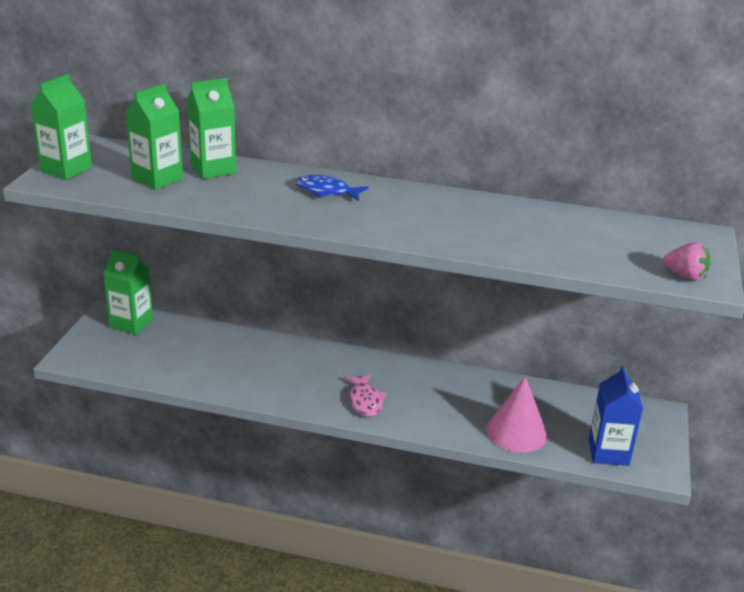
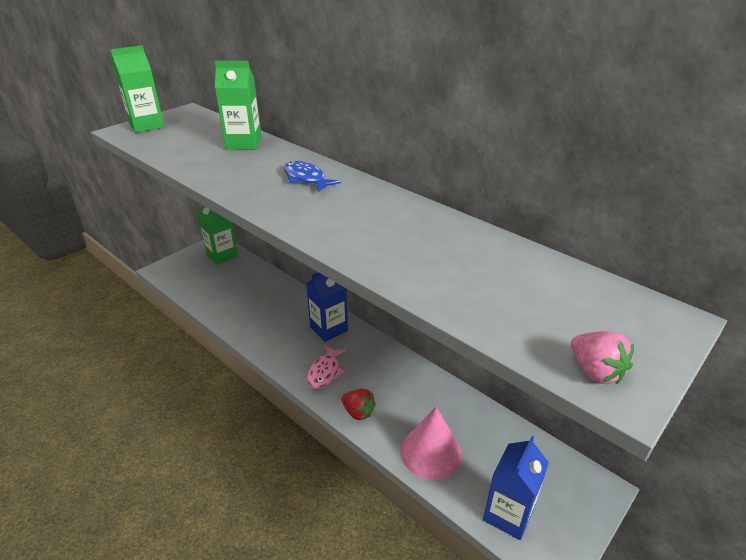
camera: 30 degrees right, 5 degrees up
(157, 179) = (194, 143): green carton -> none
(332, 363) = (329, 329): none -> blue carton
(427, 423) = (358, 412): none -> red strawberry

